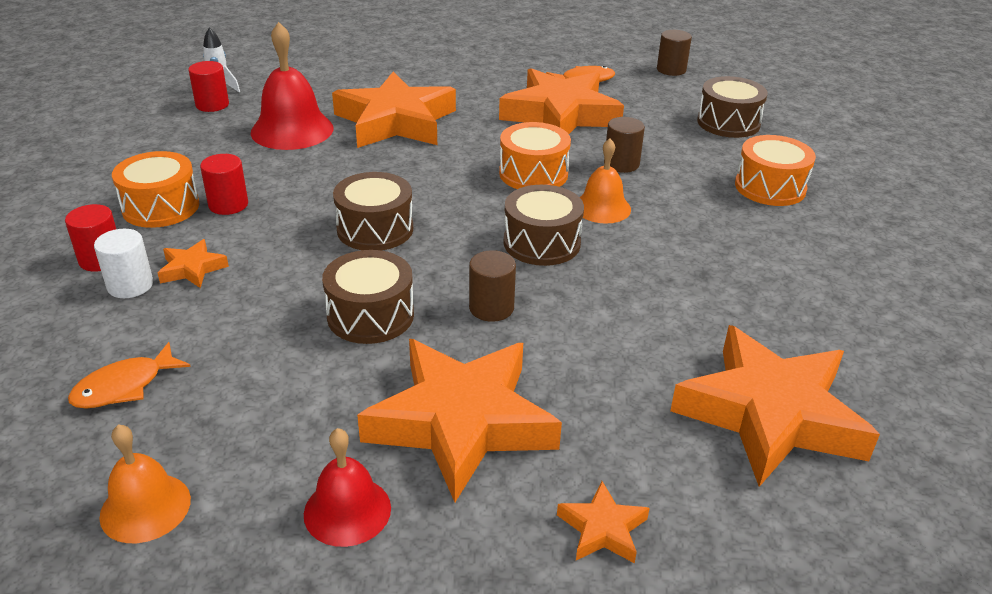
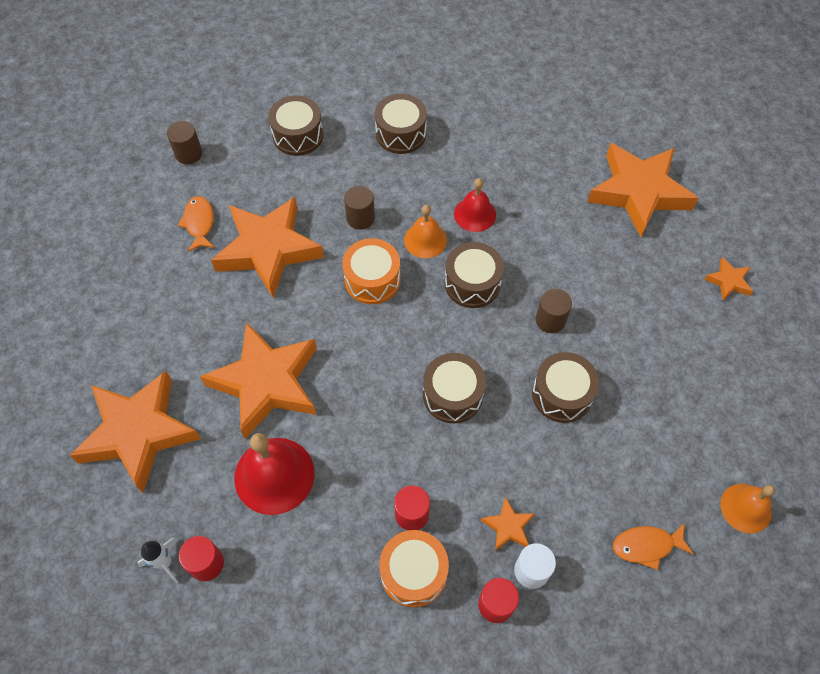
camera: 85 degrees left, 25 degrees up
(124, 386) = (646, 546): orange fish -> orange fish turned 120 degrees clockwise
(347, 510) = (733, 400): red bell -> red bell (475, 214)
(461, 422) = (660, 342): orange star -> orange star (138, 432)
(770, 187) = (401, 134): orange drum -> brown drum

